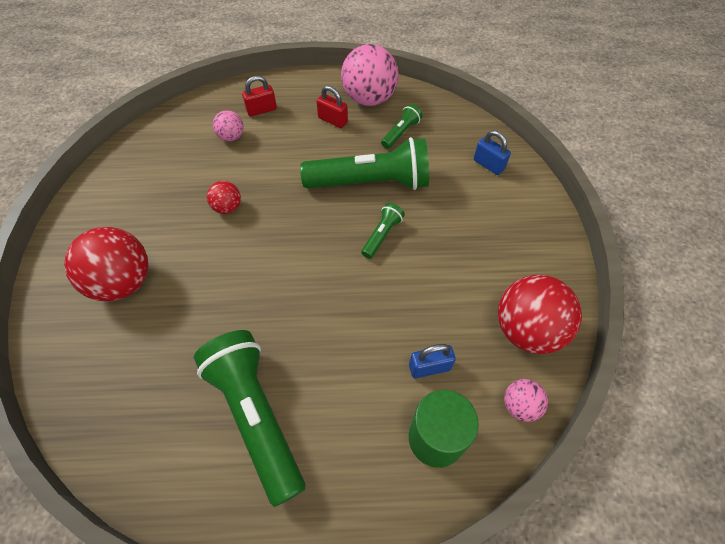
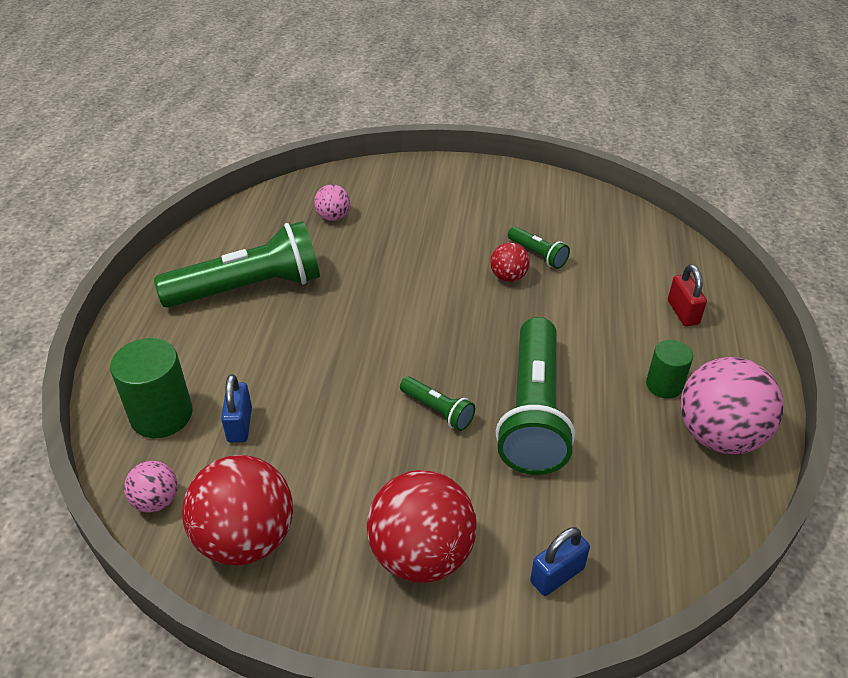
camera: 100 degrees right, 15 degrees down
(123, 282) = (423, 208): red ball -> red ball (421, 555)
(231, 137) = (628, 283): pink ball -> pink ball (333, 217)
(333, 120) = (664, 385): red padlock -> green cylinder
(401, 132) = (637, 465): green flashlight -> green flashlight (537, 255)

